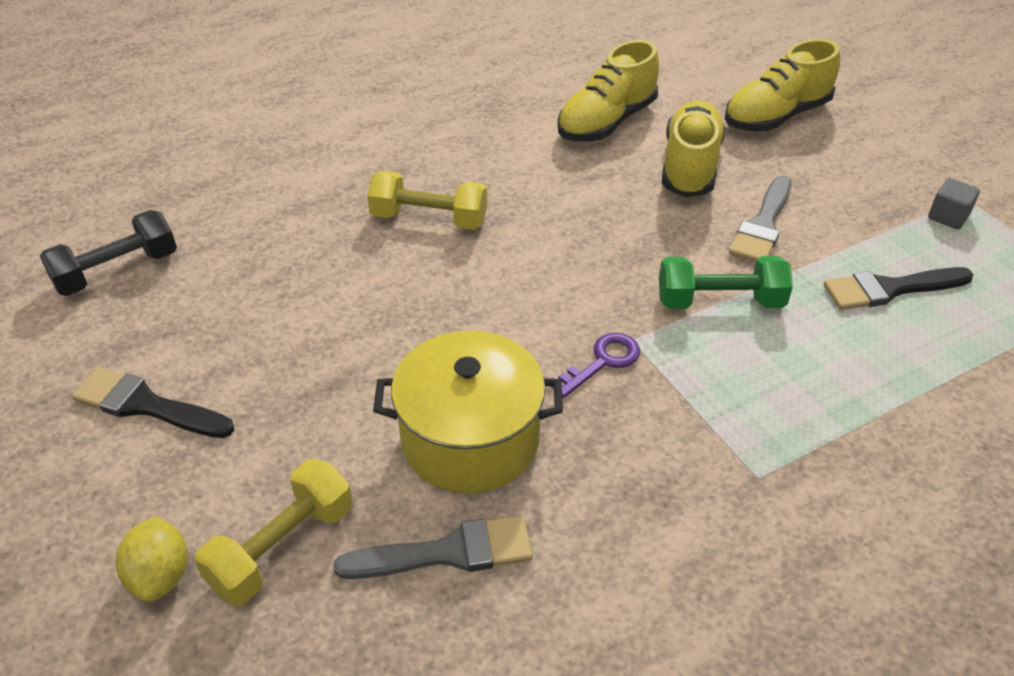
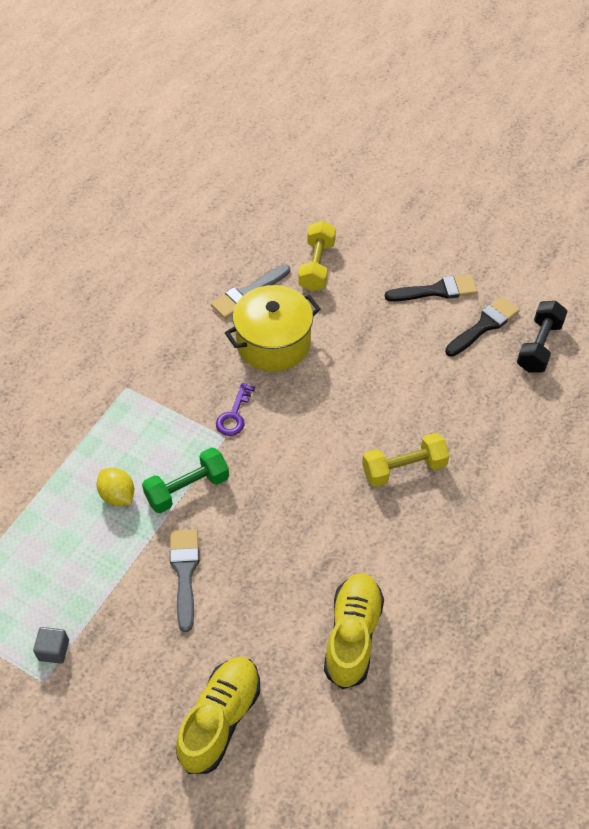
camera: 150 degrees right, 10 degrees up
(160, 576) = (354, 237): yellow lemon -> yellow lemon (117, 495)
(690, 166) = (262, 613): yellow shoe -> none
(889, 289) = (84, 551): black brush -> black brush (484, 325)

